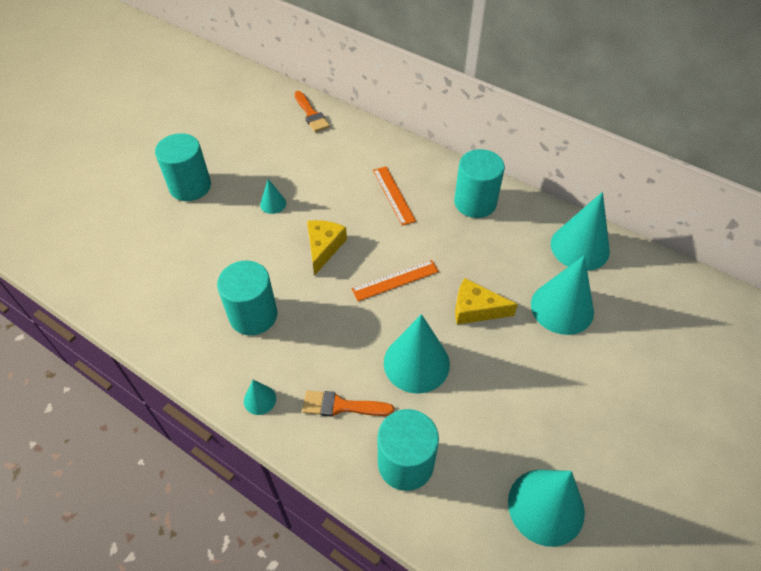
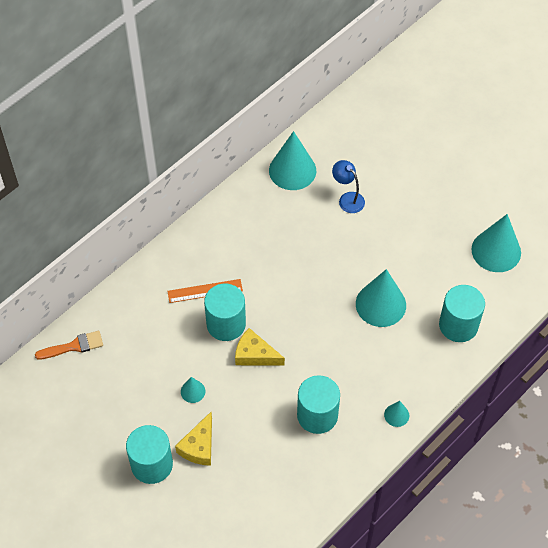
camera: 80 degrees left, 5 degrees up
(341, 406) = (409, 359): orange brush -> none
(395, 280) = (300, 305): orange ruler -> none
(475, 202) = (228, 230): turquoise cylinder -> turquoise cylinder (226, 324)
(476, 309) = (339, 255): yellow cheese -> yellow cheese (199, 446)
(562, 308) = (347, 199): turquoise cone -> blue lamp

